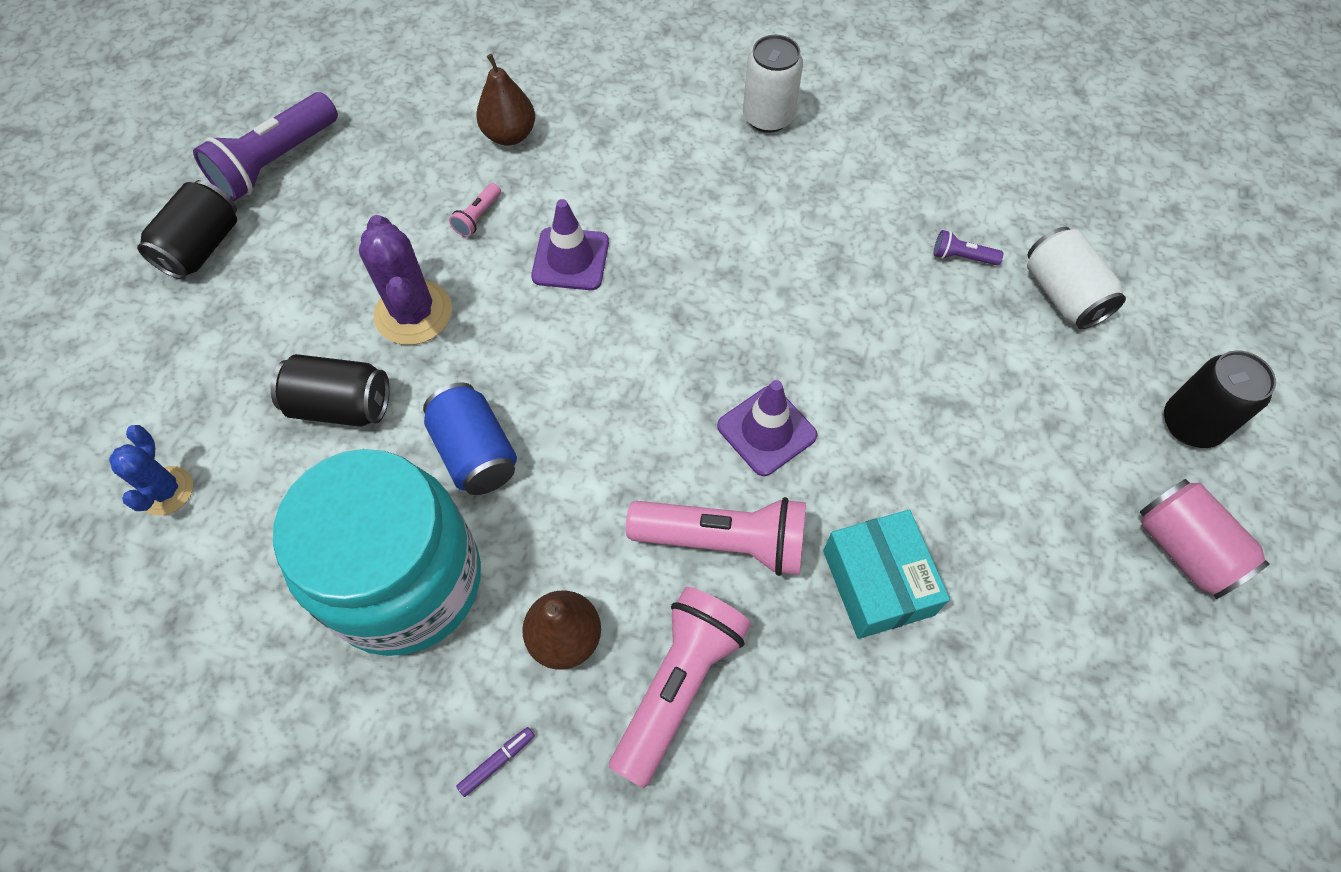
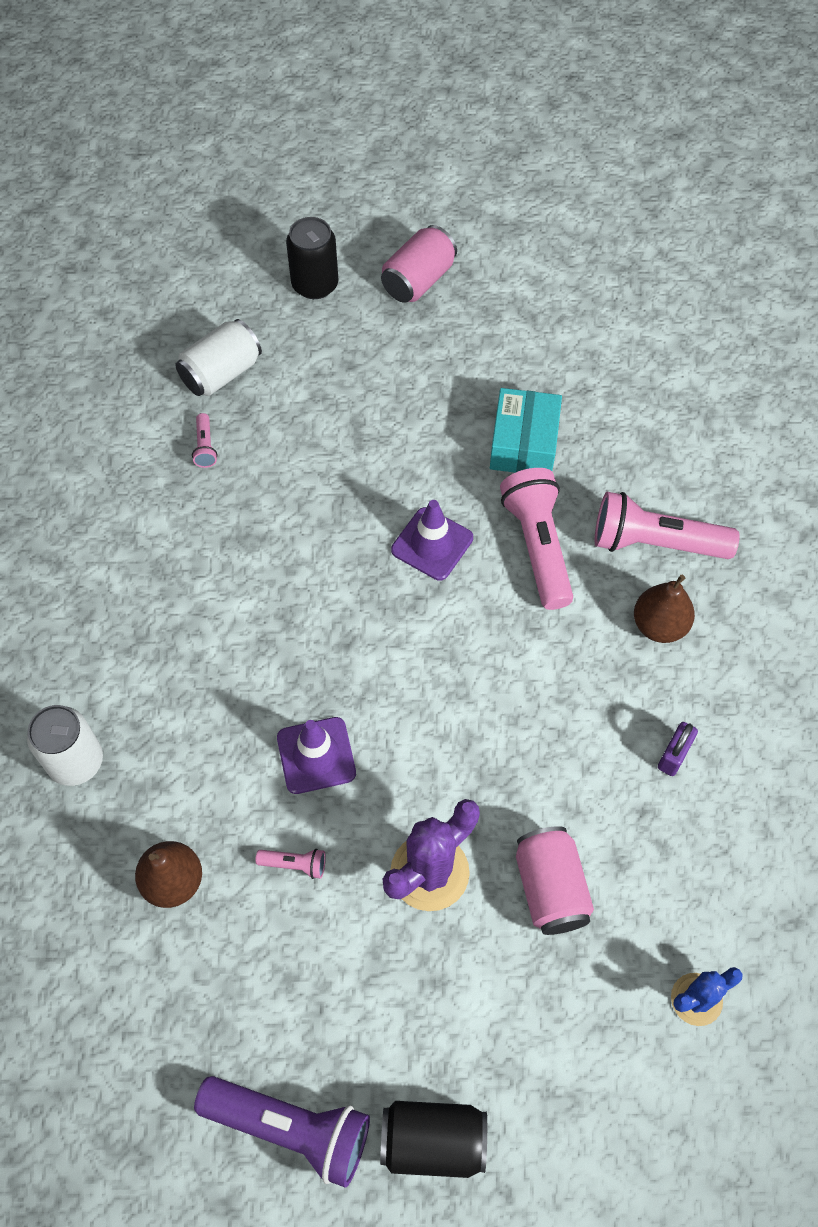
camera: 110 degrees left, 0 degrees up
(341, 406) = (550, 888): black can -> pink can
(405, 581) = (674, 755): turquoise jar -> purple padlock
(475, 453) = (545, 752): blue can -> none
(497, 762) = (762, 635): purple marker -> none
(768, 117) = (77, 639): white can -> white can (76, 761)
(878, 582) = (523, 444): turquoise box -> turquoise box turned 45 degrees counterclockwise
(961, 257) = (205, 447): purple flashlight -> pink flashlight

